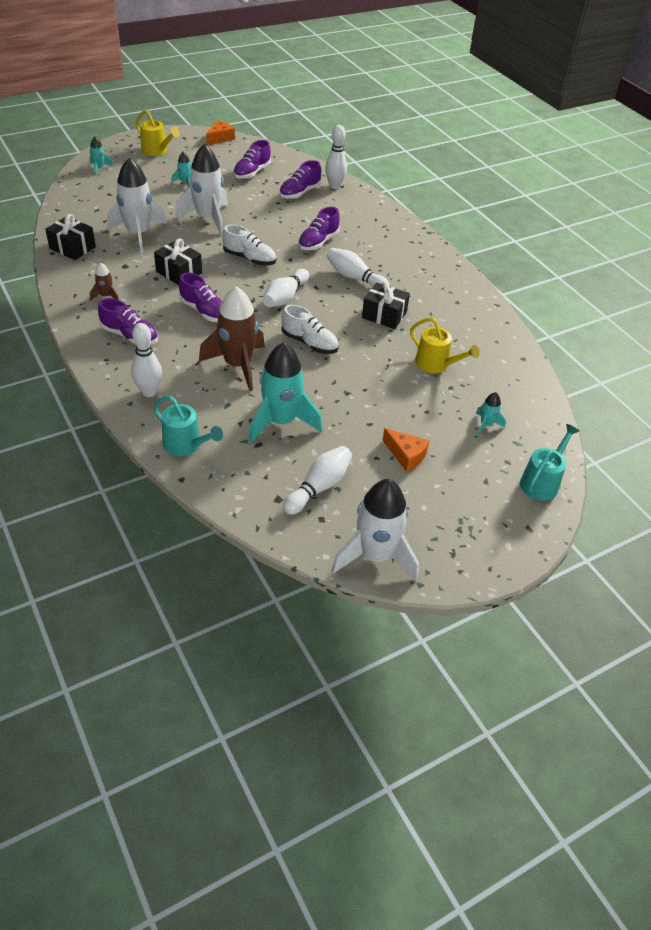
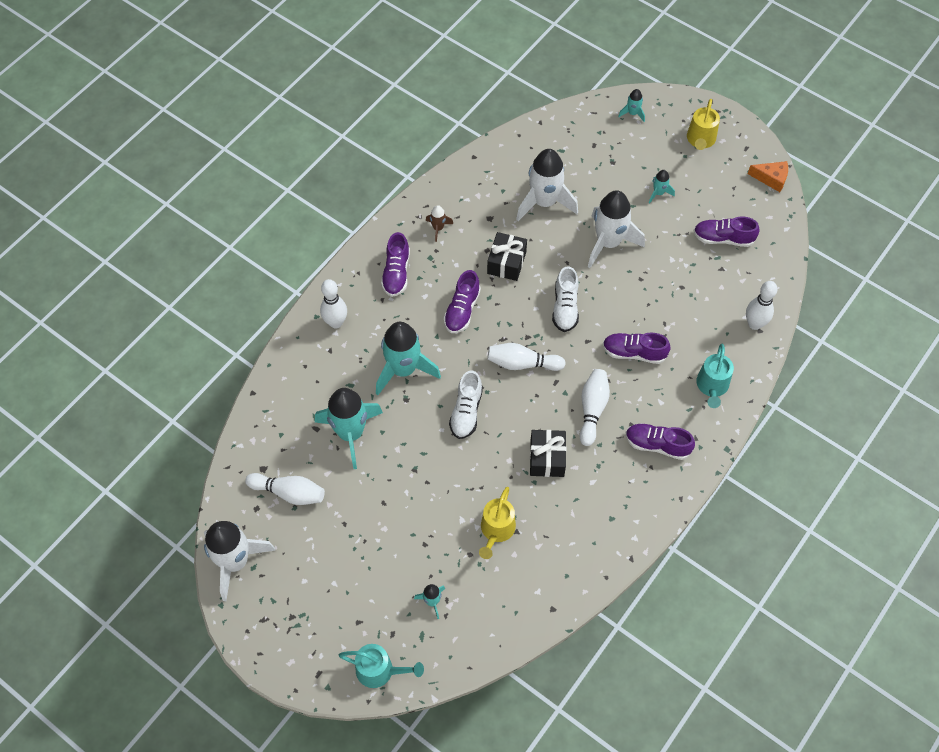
camera: 70 degrees right, 15 degrees up
(72, 247) = (491, 166): black gift -> none
(186, 445) = (289, 378): turquoise watering can -> turquoise watering can (712, 386)
(237, 365) = (403, 369): brown rocket -> turquoise rocket
(299, 193) = (715, 298): purple shoe -> purple shoe (657, 445)
(406, 455) = (359, 546): orange cheese -> none

